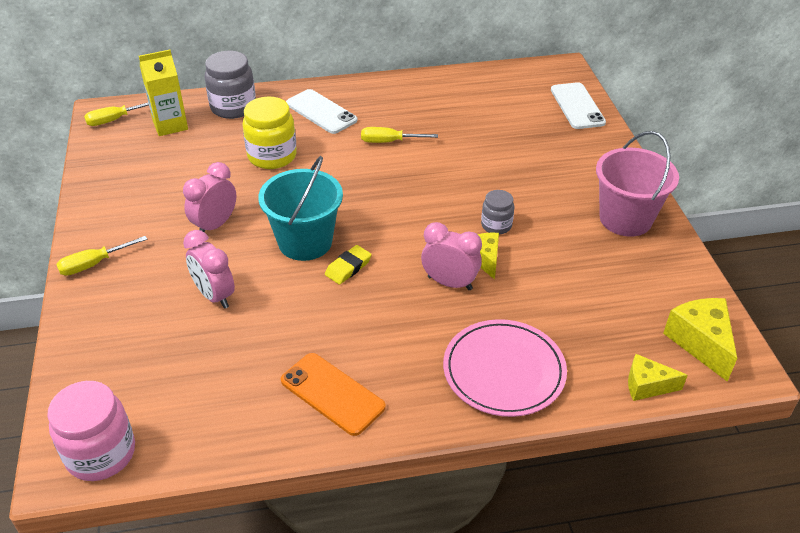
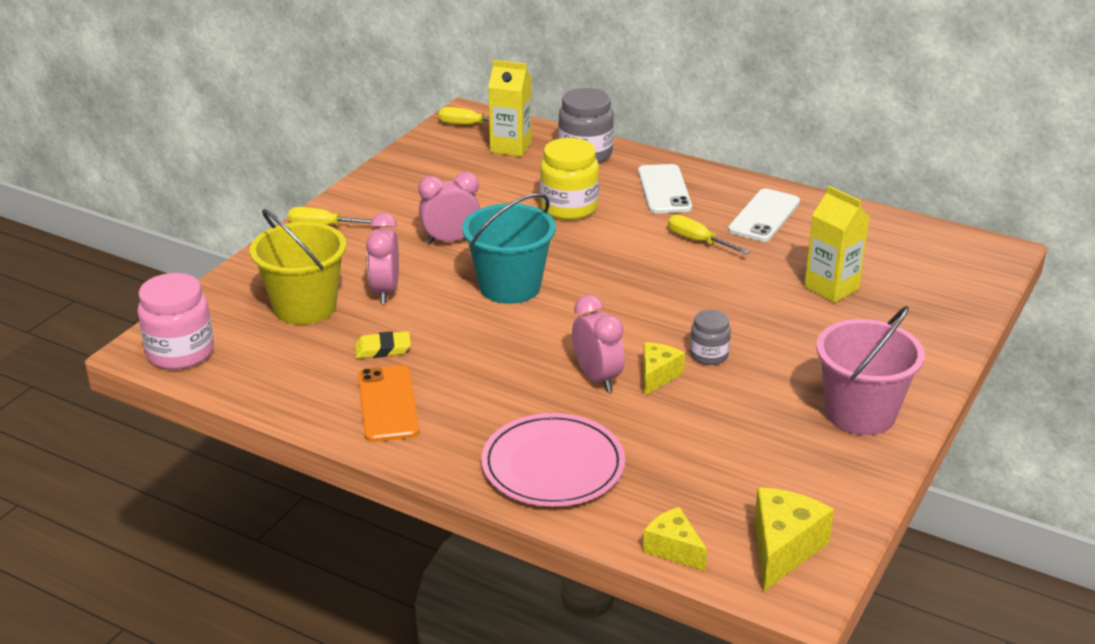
camera: 40 degrees right, 10 degrees down
(163, 346) = (305, 307): none -> yellow bucket
(348, 267) = (521, 323): yellow eraser -> yellow eraser (382, 349)
(507, 137) = (831, 288): none -> yellow carton
(577, 106) = (959, 293): white phone -> white phone (764, 216)

